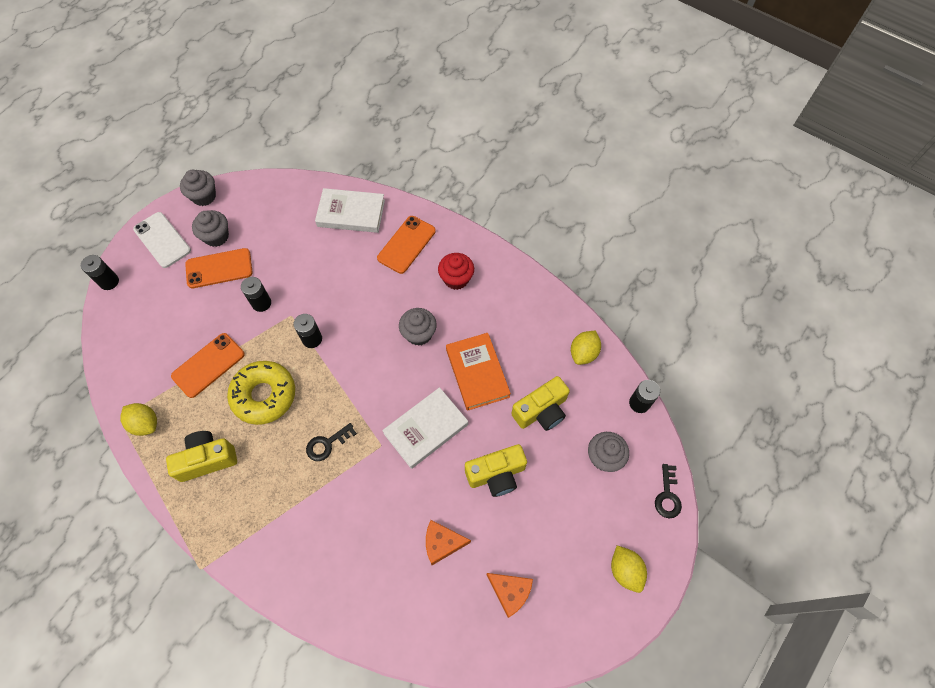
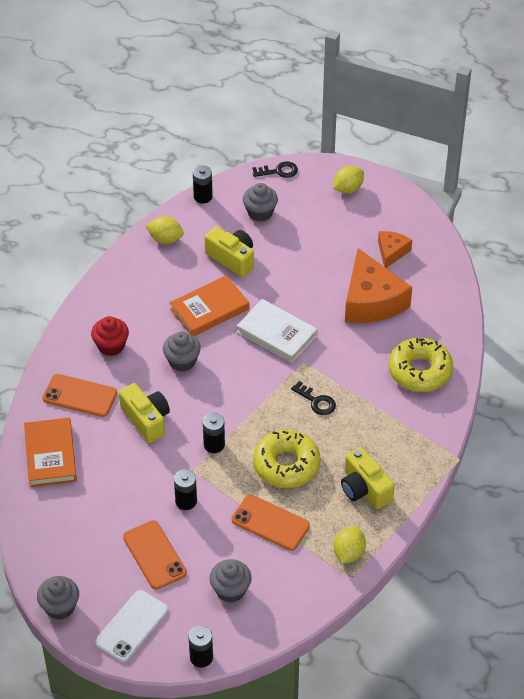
camera: 105 degrees left, 15 degrees down
(216, 236) = (113, 573): grey cupcake -> grey cupcake (230, 590)
(327, 565) = (420, 371): none -> yellow donut
(351, 213) = (50, 455): white book -> orange book
(442, 543) = (371, 301): orange cheese -> orange cheese, size x1.92
(496, 474) = (300, 278): yellow camera -> yellow camera (146, 420)

